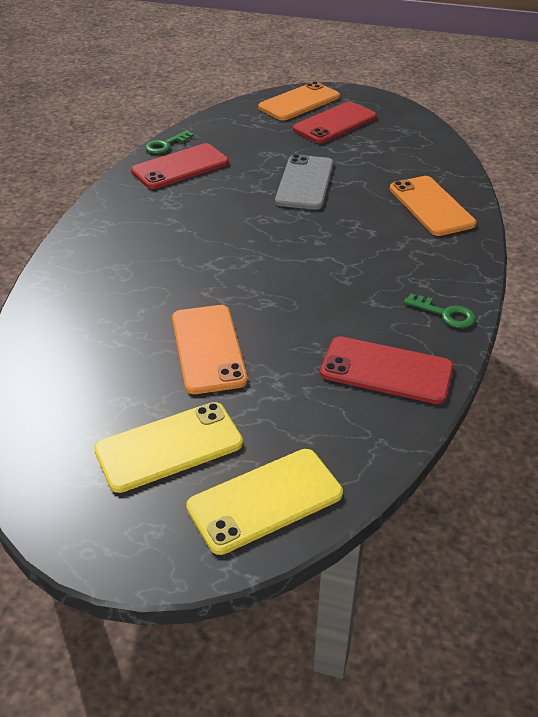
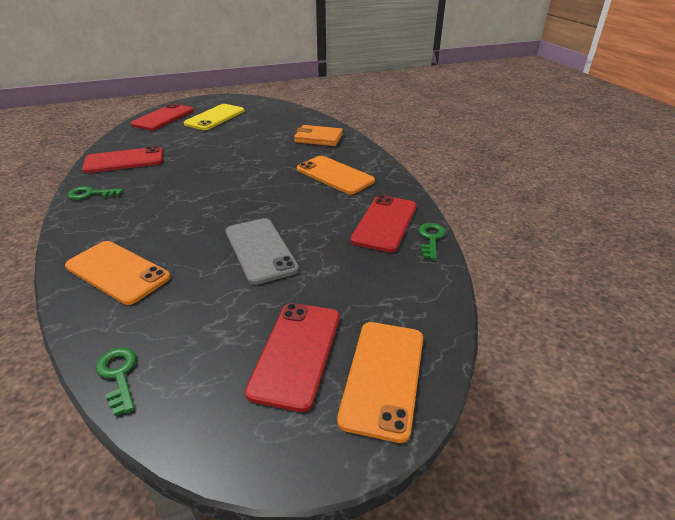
camera: 145 degrees right, 5 degrees down
(81, 302) = (318, 138): none -> orange wallet
(208, 349) = (230, 142): orange phone -> orange phone (335, 175)
(265, 500) = (163, 117): yellow phone -> red phone
(442, 146) = (118, 375): none -> green key

